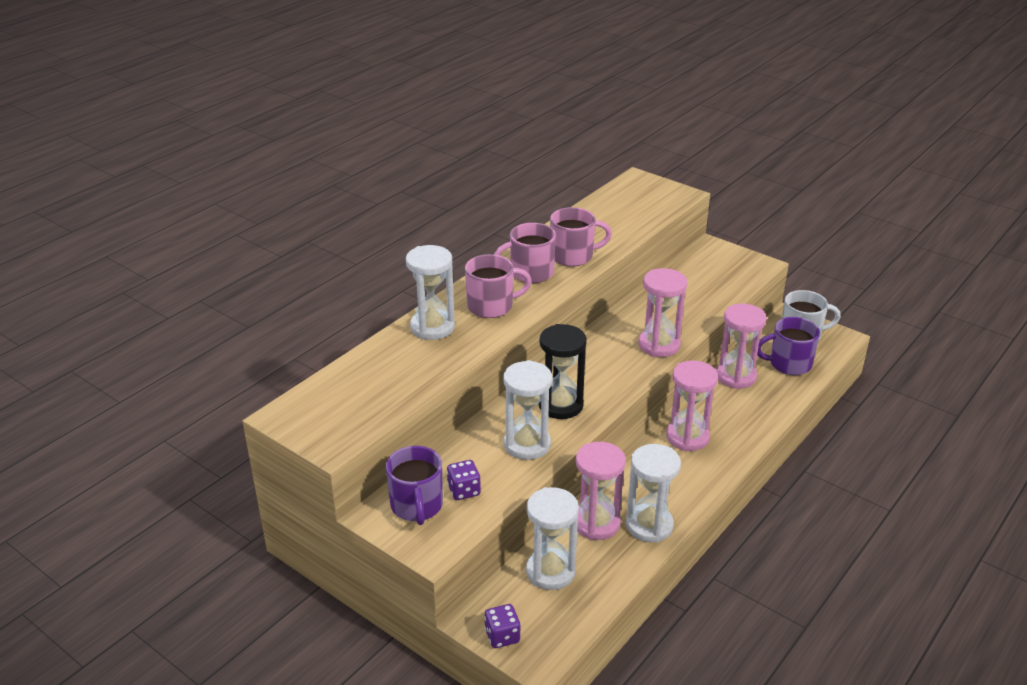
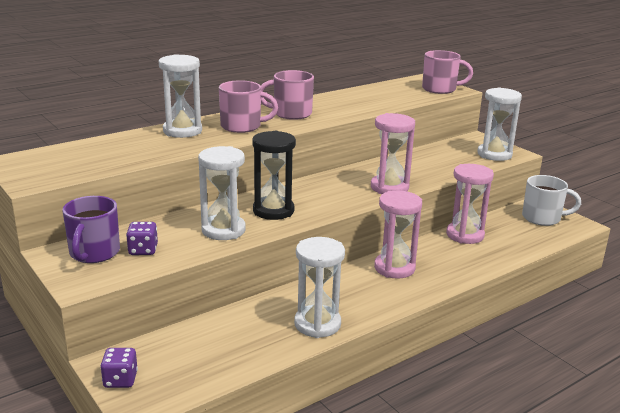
camera: 15 degrees right, 10 degrees down
(550, 571) = (201, 340): white hourglass -> white hourglass (494, 154)
(573, 256) = (335, 109): pink mug -> pink mug (440, 89)
(596, 523) = (269, 313): pink hourglass -> none
(788, 364) = (520, 234): purple mug -> none

